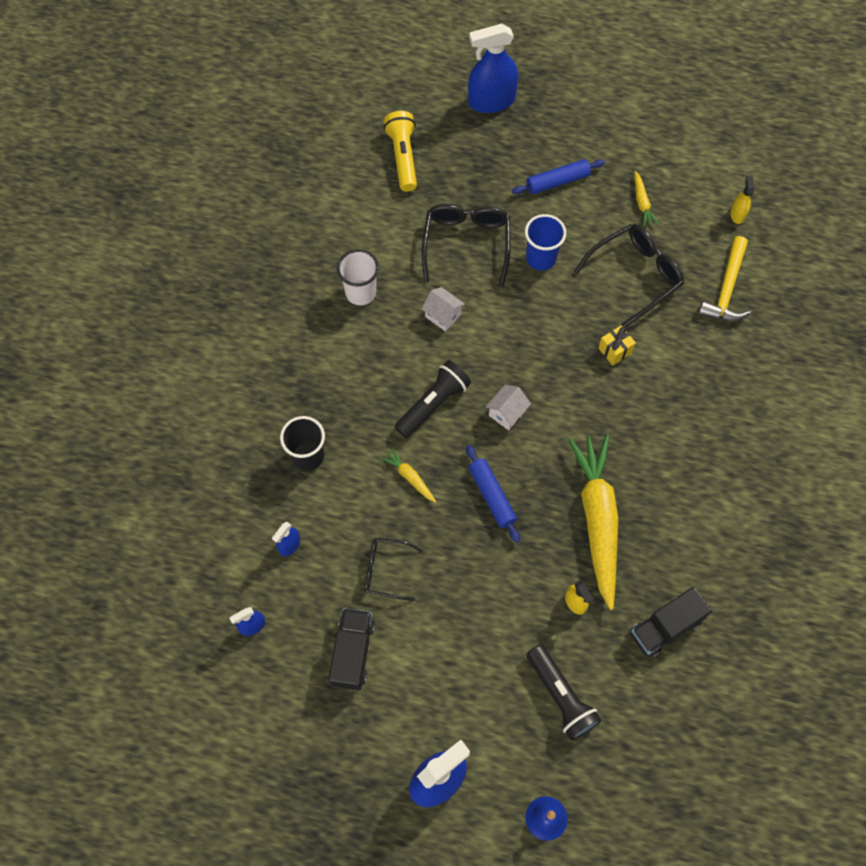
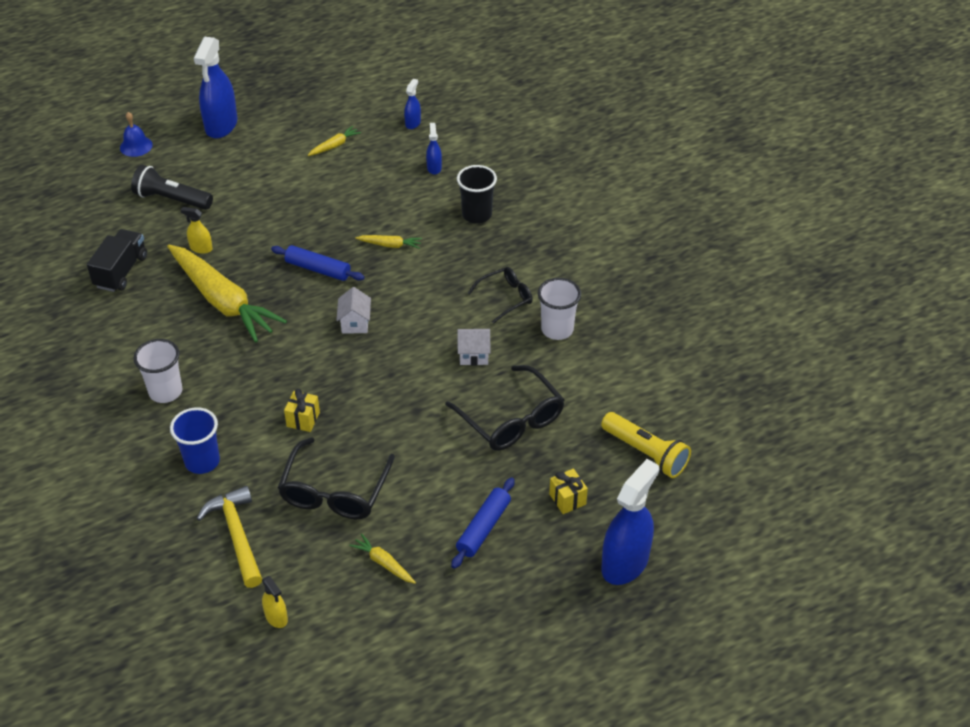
camera: 140 degrees right, 20 degrees down
(352, 652) = (334, 146): black truck -> yellow carrot
(386, 570) = (354, 191): black glasses -> black glasses (506, 297)
(433, 404) = (419, 295): black flashlight -> none
(485, 163) = (567, 499): none -> yellow gift
(541, 258) = (434, 450): blue cup -> blue cup (202, 461)
(704, 454) = (165, 392): none -> white cup

